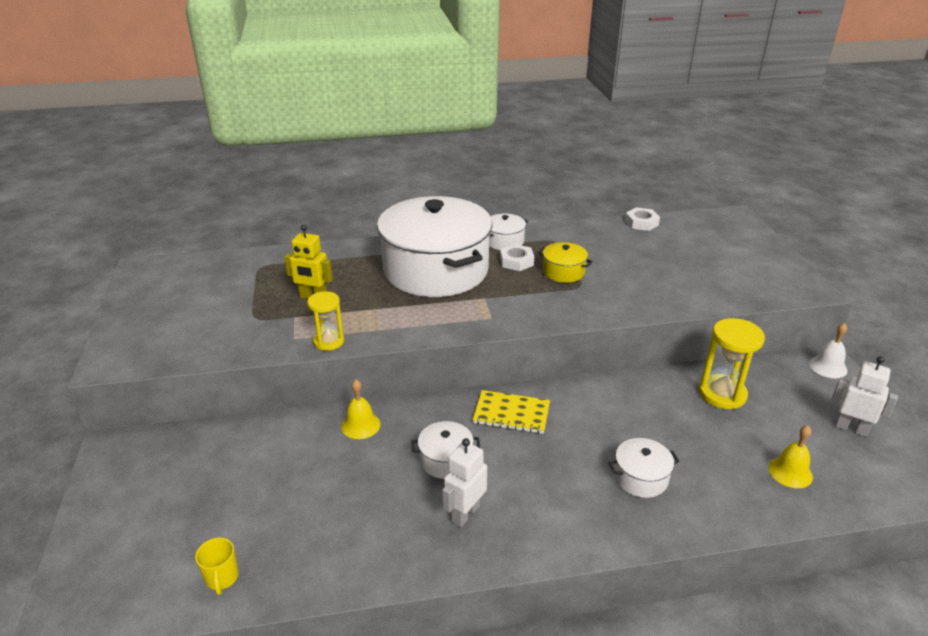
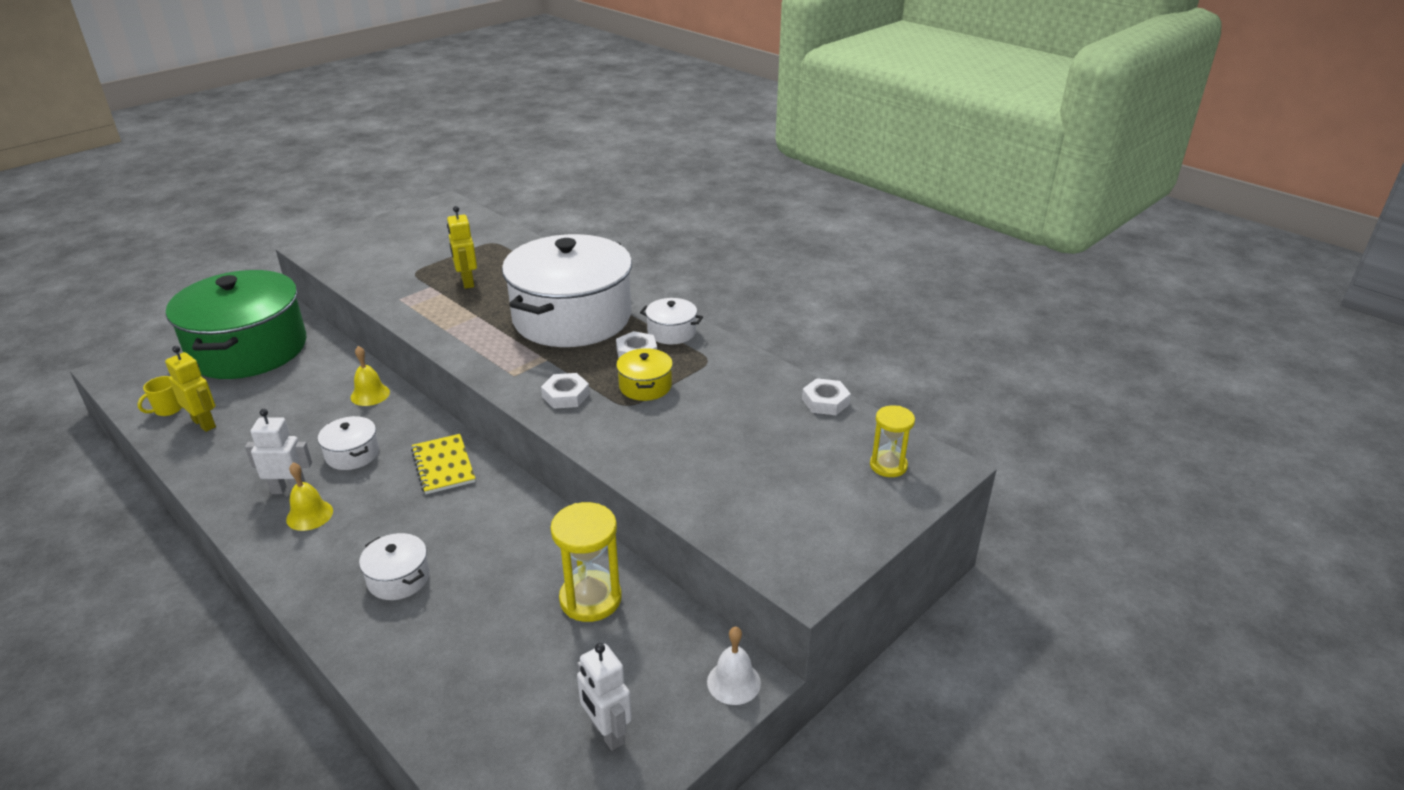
camera: 55 degrees right, 0 degrees up
(173, 486) = (248, 349): none -> green pot
(285, 552) = (204, 423): none -> yellow robot
(328, 341) = (406, 314): yellow hourglass -> yellow hourglass (888, 465)
(543, 305) = (565, 395): none -> white nut
(790, 472) = (479, 692): yellow bell -> yellow bell (309, 515)
(851, 428) = (607, 732): white robot -> white robot turned 150 degrees clockwise

